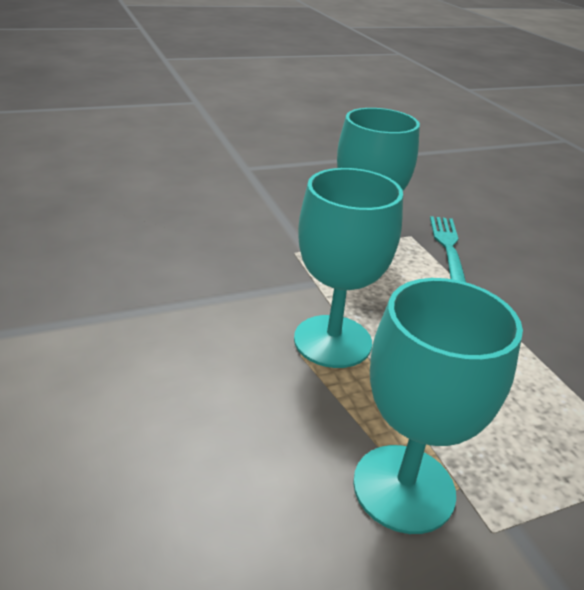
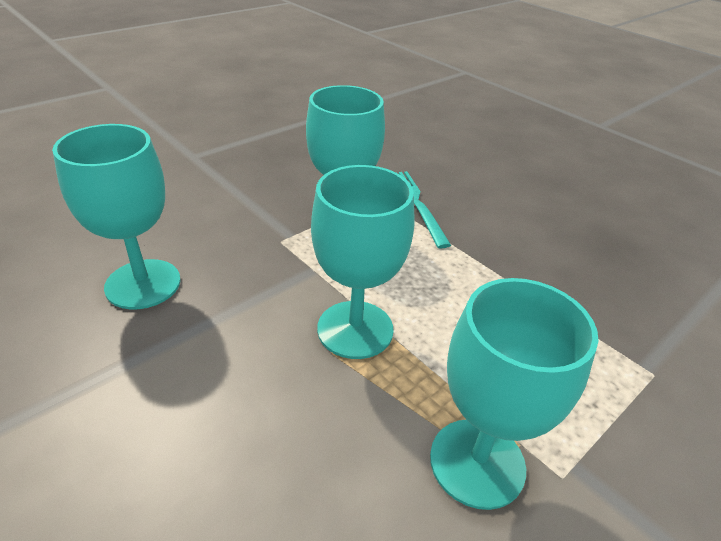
camera: 20 degrees left, 5 degrees up
(157, 258) = (143, 284): none -> turquoise goblet

